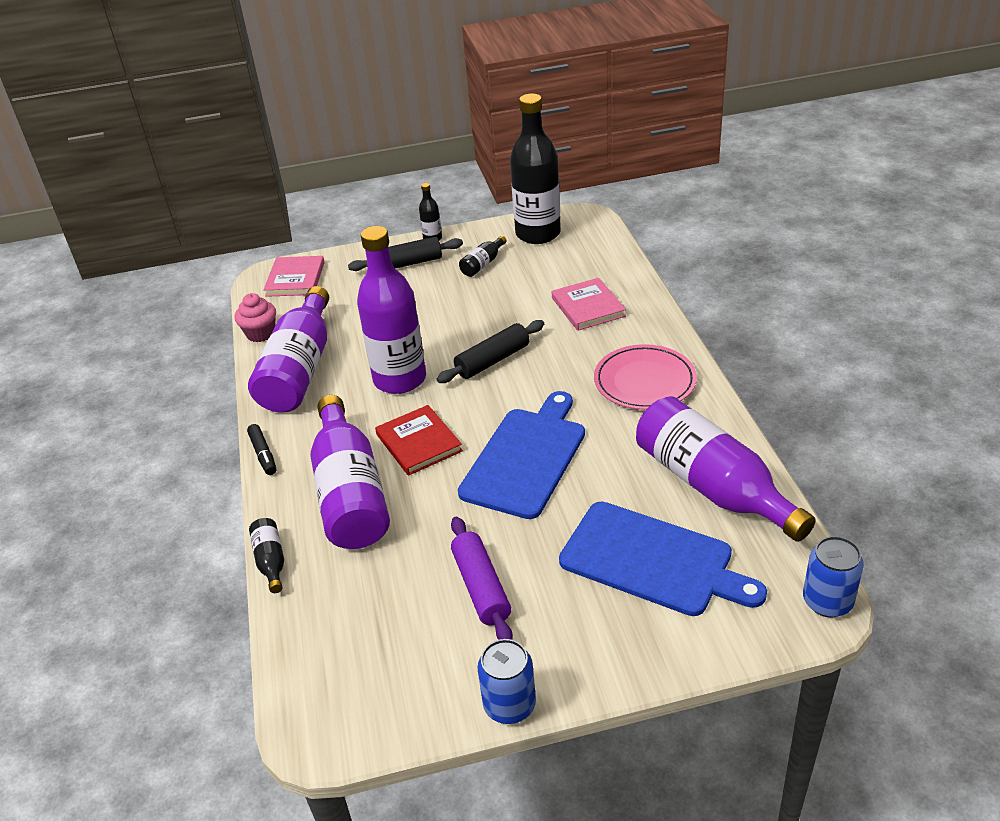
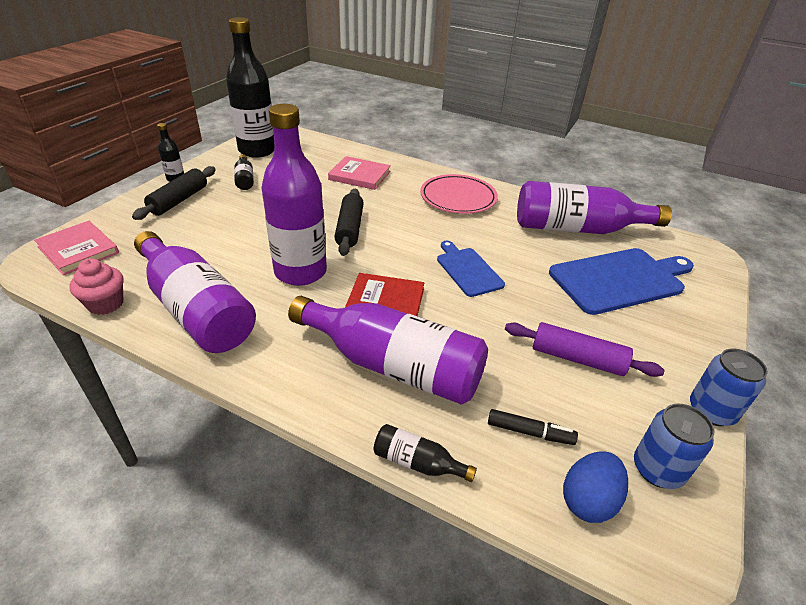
camera: 55 degrees left, 0 degrees up
(263, 454) = (268, 389): black marker -> black marker (529, 432)
(321, 666) = (588, 500): none -> blue egg
(526, 458) = (467, 270): blue cutting board -> blue cutting board, size x0.59
(827, 601) = (705, 249): blue can -> blue can (657, 469)

